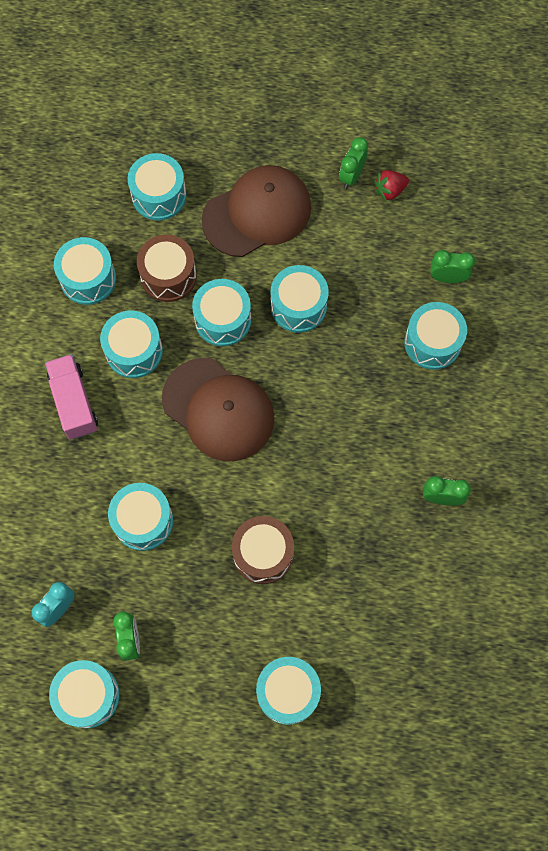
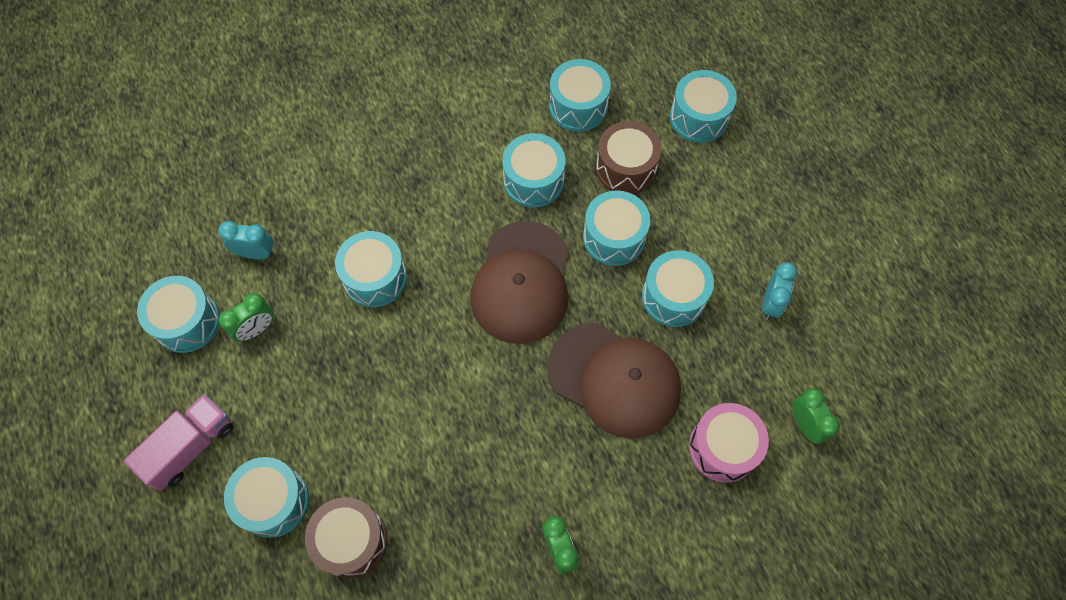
camera: 60 degrees right, 5 degrees down
(74, 402) = (454, 160): pink truck -> pink truck (190, 447)
(257, 213) = (743, 208): brown cap -> brown cap (615, 380)
(263, 554) = (401, 401): brown drum -> brown drum (351, 541)
(345, 242) = (771, 303): none -> turquoise clock
(351, 176) = (846, 271): green clock -> none
(389, 191) = (858, 315): red strawberry -> none
(432, 342) = (723, 448): turquoise drum -> pink drum

